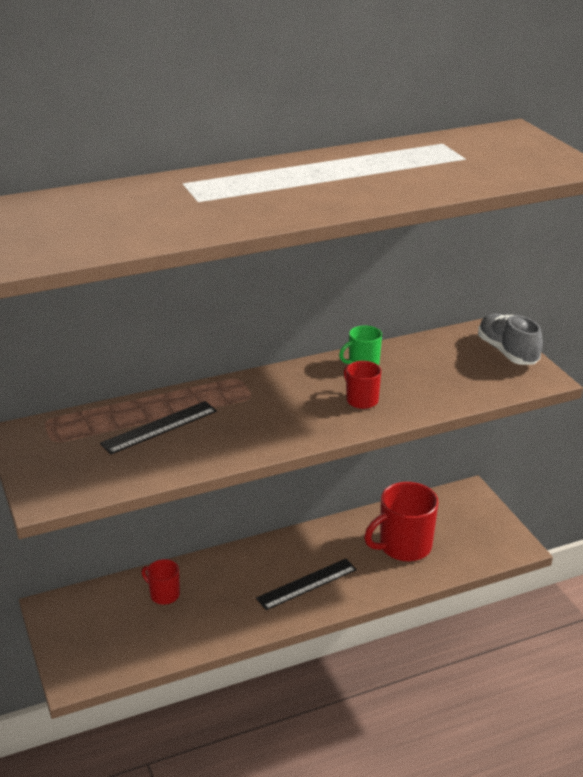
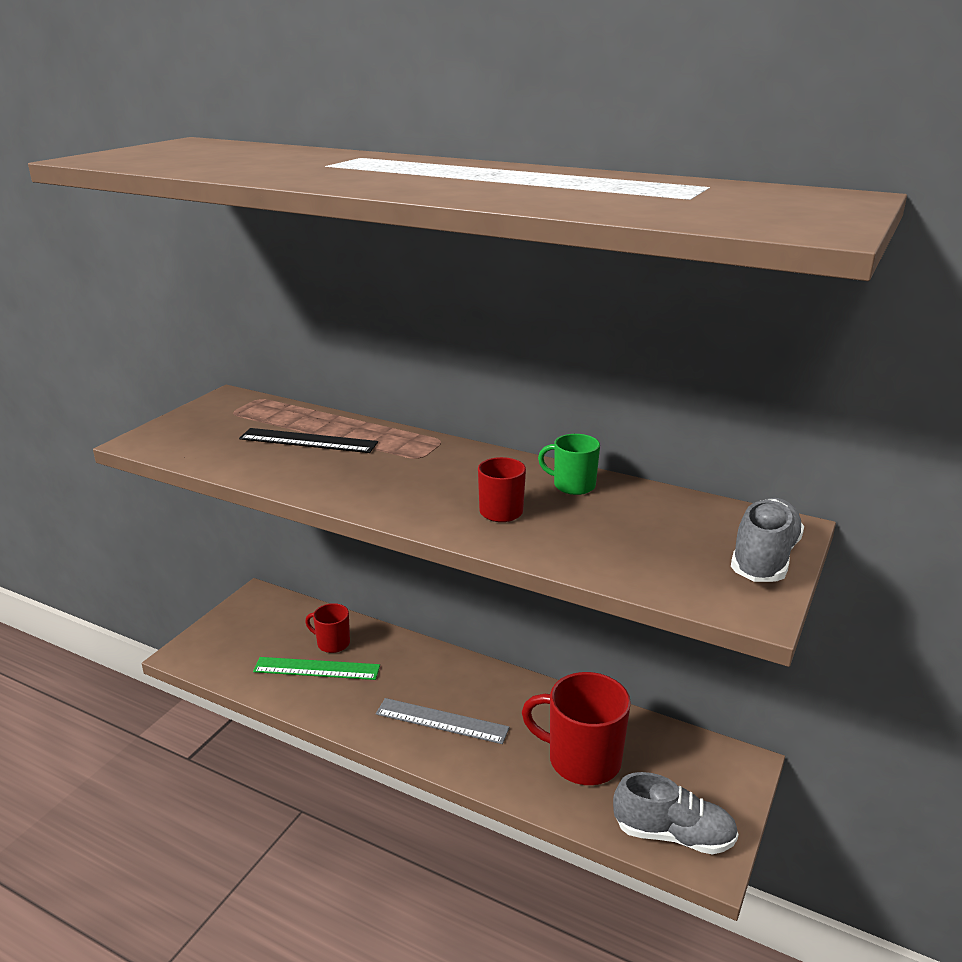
camera: 50 degrees right, 5 degrees down
(164, 594) = (332, 643): red mug -> red mug turned 60 degrees counterclockwise
(183, 615) = (317, 668): none -> green ruler
(307, 584) = (442, 721): black ruler -> grey ruler
(490, 547) = (673, 835): none -> grey shoe

